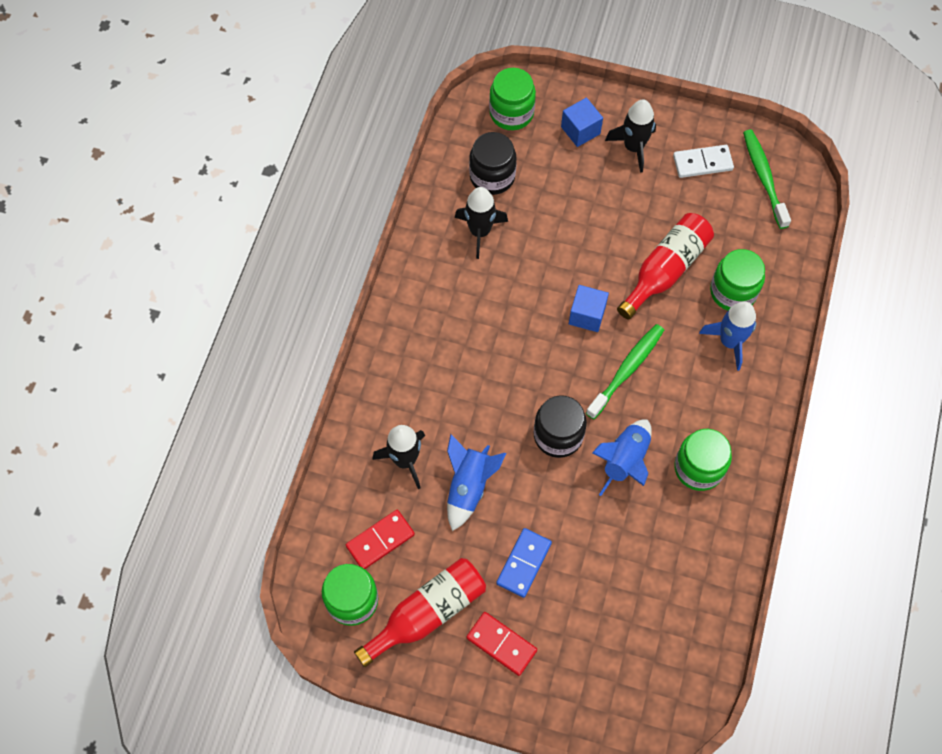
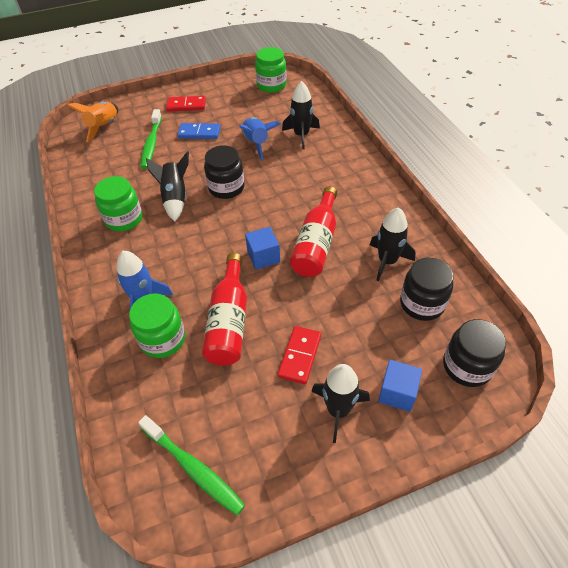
camera: 145 degrees right, 15 degrees down
(380, 540) = (280, 106): red domino -> red domino (300, 356)
(427, 613) = (232, 97): red bottle -> red bottle (316, 244)
(511, 113) = (467, 366): green jar -> black jar
(524, 563) = (199, 133): blue domino -> blue domino turned 75 degrees counterclockwise
(625, 460) = (175, 198): blue rocket -> black rocket
(626, 370) = (209, 241): green toothbrush -> green toothbrush (152, 143)
(642, 680) = (104, 127): none -> orange rocket
(702, 163) = (264, 441): white domino -> none

